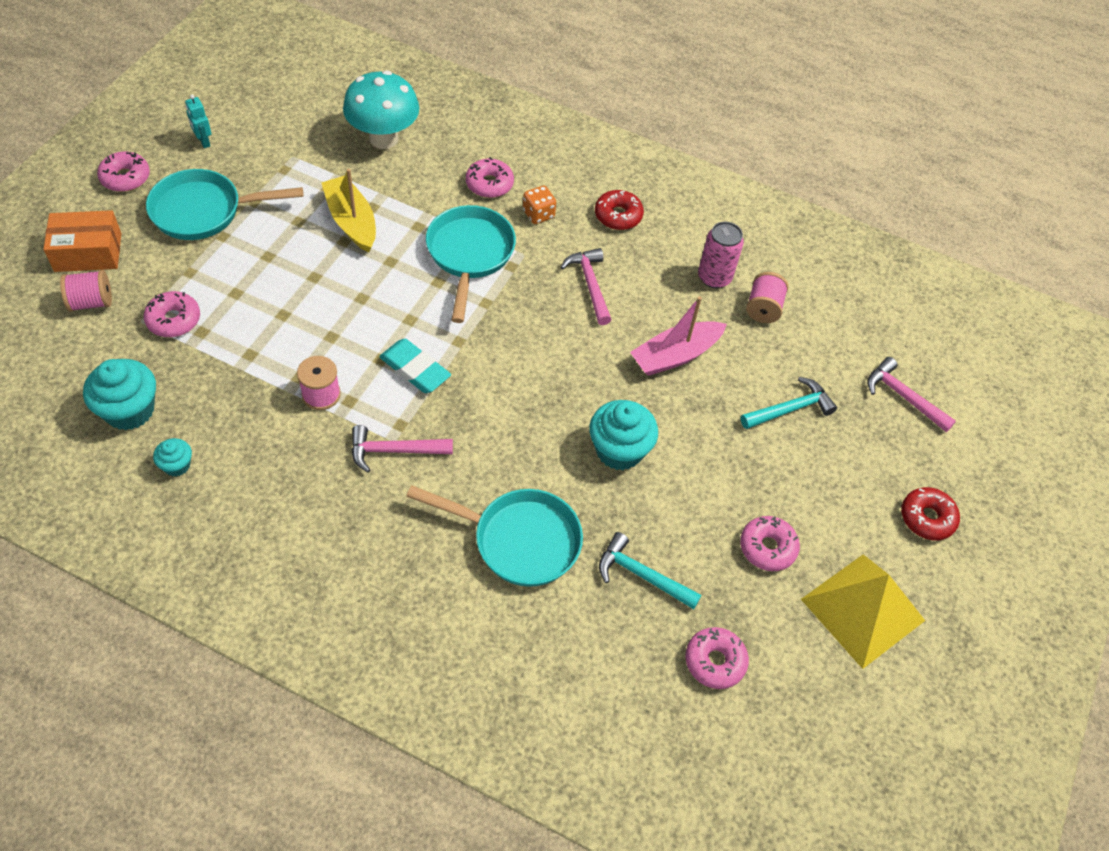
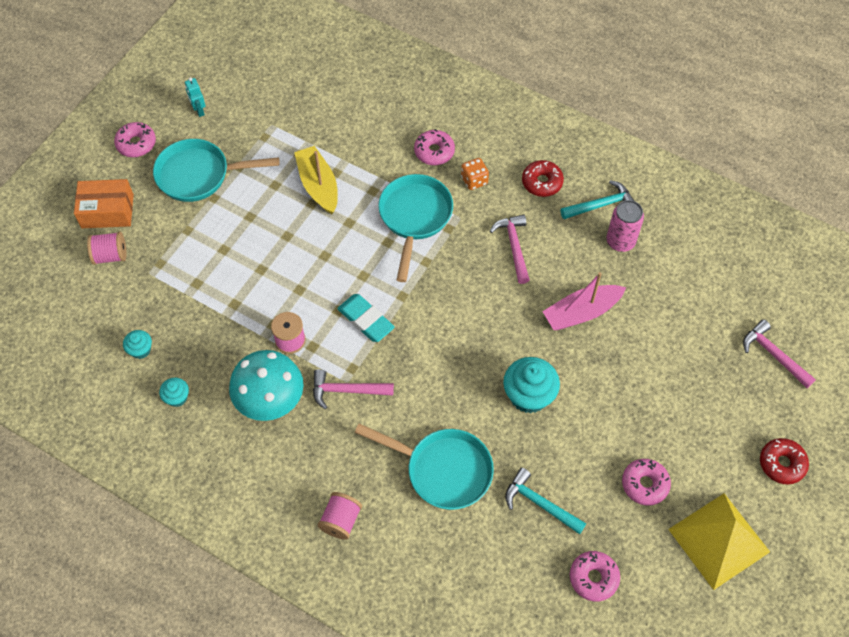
camera: 10 degrees right, 5 degrees up
(129, 410) = (140, 350): turquoise cupcake -> turquoise cupcake, size x0.53
(174, 320) = (175, 272): pink donut -> none
(383, 138) = (347, 108): turquoise mushroom -> turquoise mushroom (271, 402)
(763, 308) = (660, 271): pink spool -> pink spool (341, 521)
(790, 409) = (675, 363): turquoise hammer -> turquoise hammer (601, 205)

